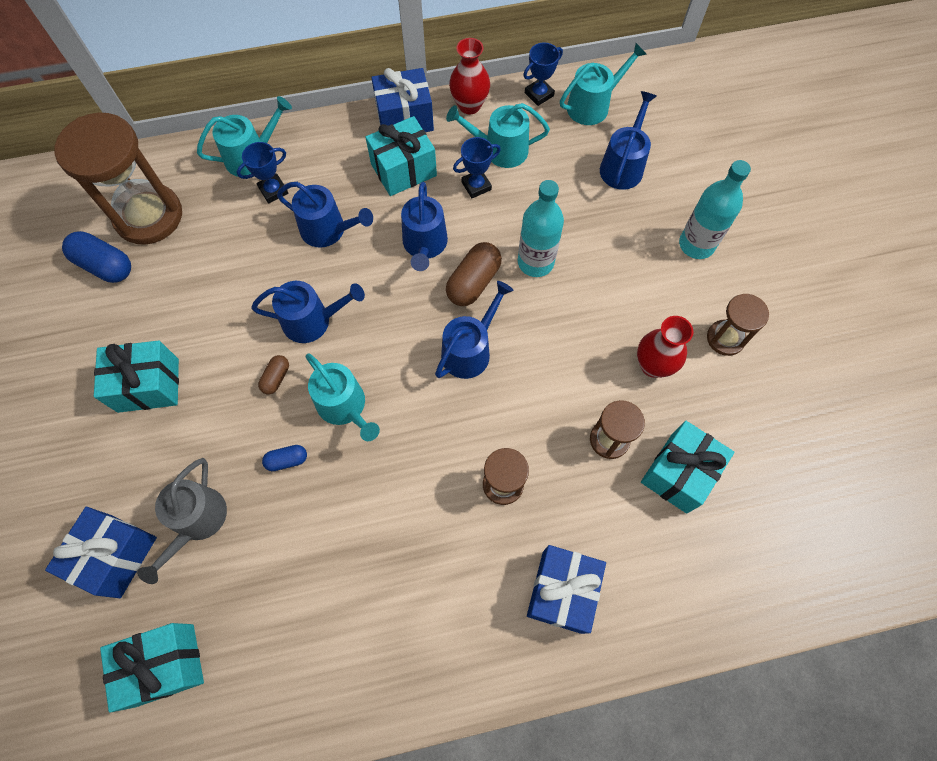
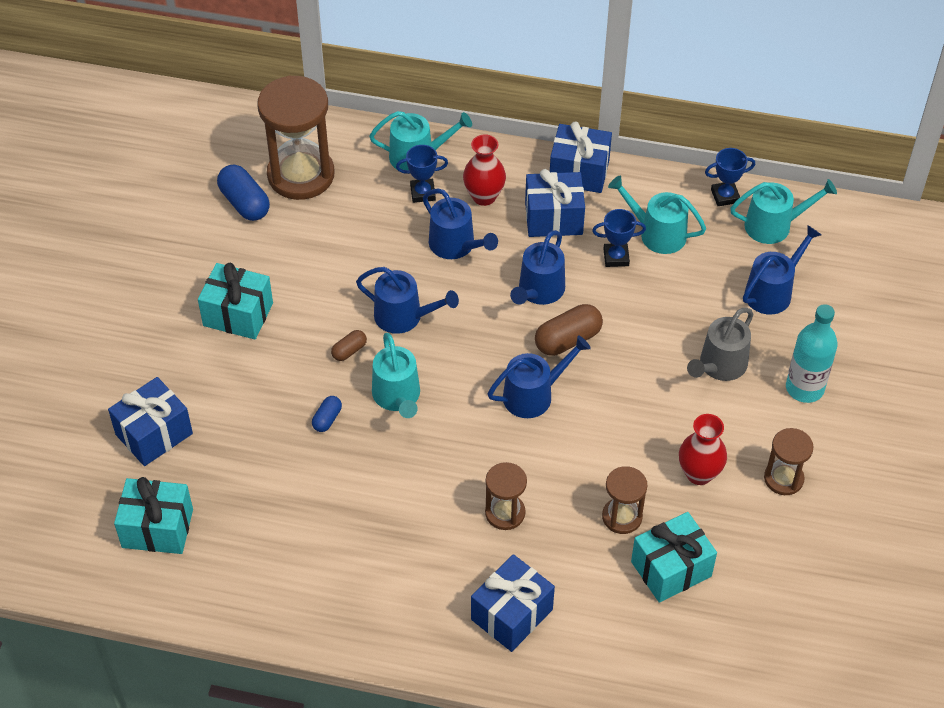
camera: 25 degrees right, 15 degrees down
(197, 521) = (231, 435): grey watering can -> grey watering can (720, 365)
(287, 460) = (327, 419): blue capsule -> blue capsule turned 75 degrees counterclockwise
(403, 170) = (553, 218): turquoise gift -> blue gift
(469, 105) = (649, 182): red vase -> red vase (484, 196)
(535, 262) = (636, 344): turquoise bottle -> none

